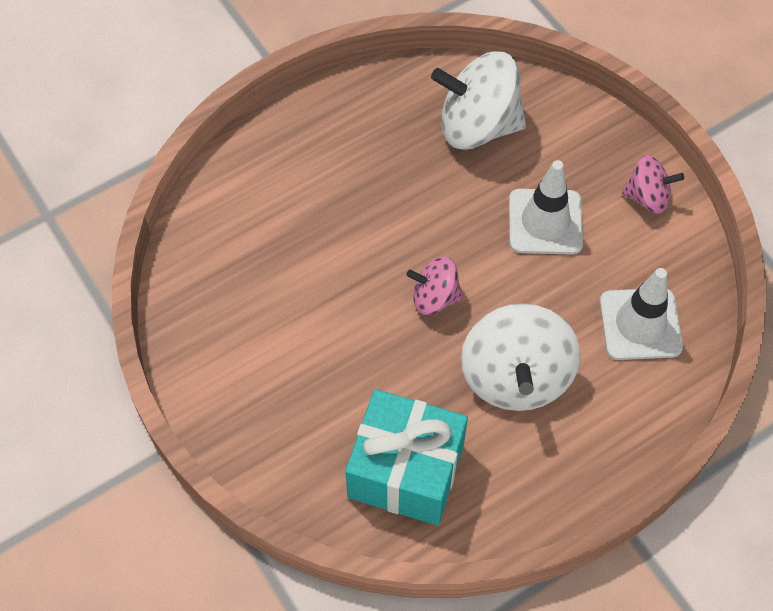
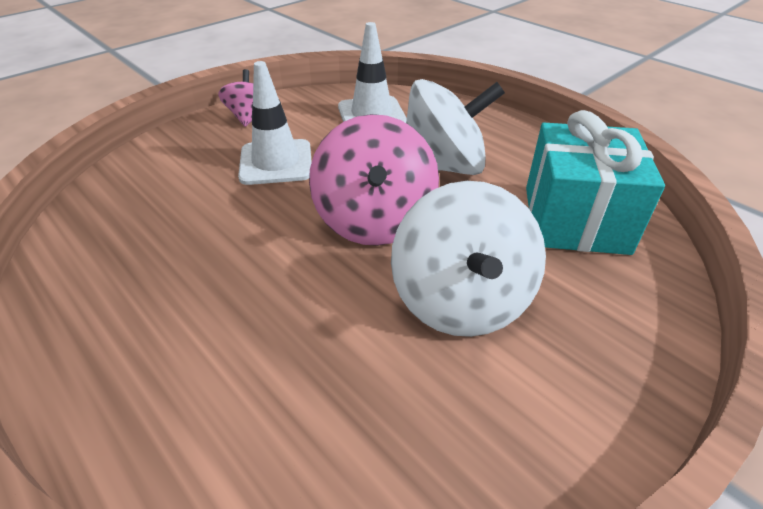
camera: 100 degrees left, 20 degrees down
(434, 297) = (374, 221): pink spinning top -> pink spinning top, size x1.82
(477, 125) = (148, 212): white spinning top -> white spinning top (461, 301)

